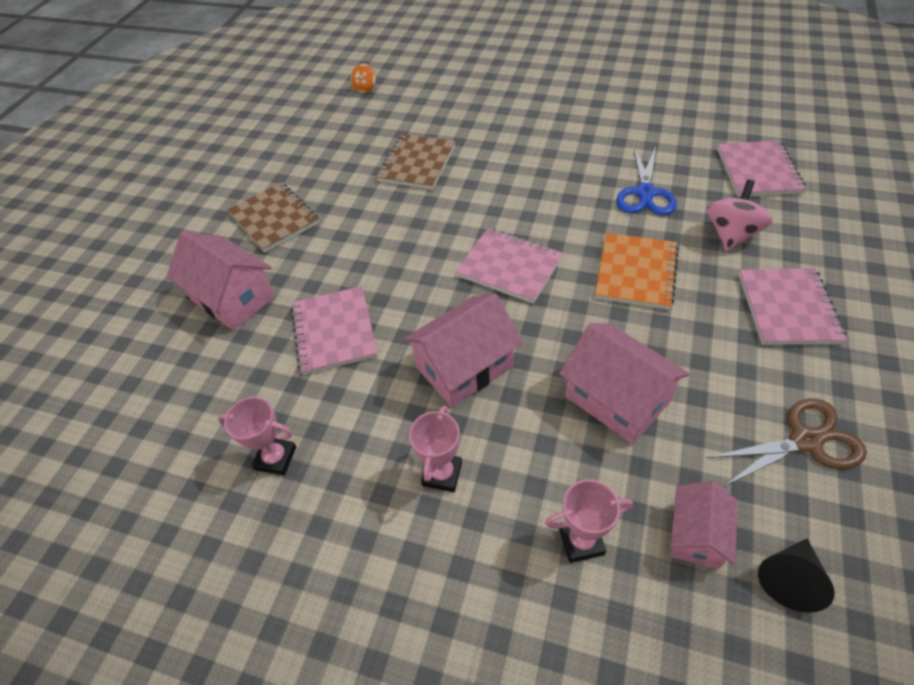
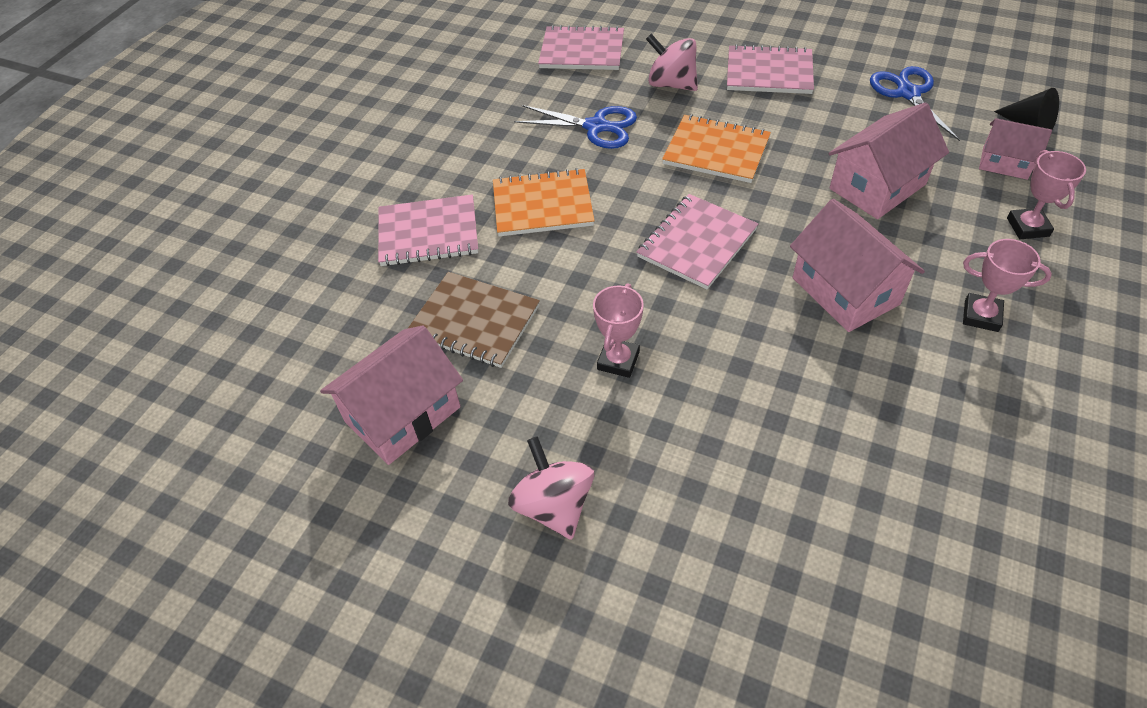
camera: 85 degrees left, 0 degrees up
(233, 298) = (727, 549): pink house -> pink house (403, 414)
(274, 219) = (554, 505): brown notebook -> pink spinning top
(276, 458) = (990, 468): pink trophy -> pink trophy (618, 360)
(334, 331) = (793, 414): pink notebook -> pink notebook (428, 233)
(365, 88) = (238, 386): orange spinning top -> none
(537, 177) = (542, 205): none -> orange notebook
(805, 441) = (908, 93): brown scissors -> blue scissors

